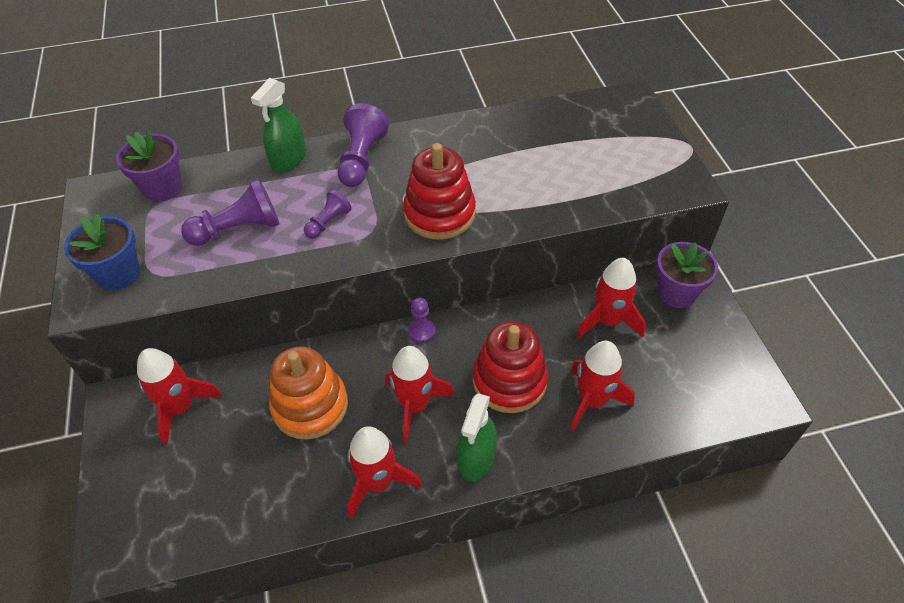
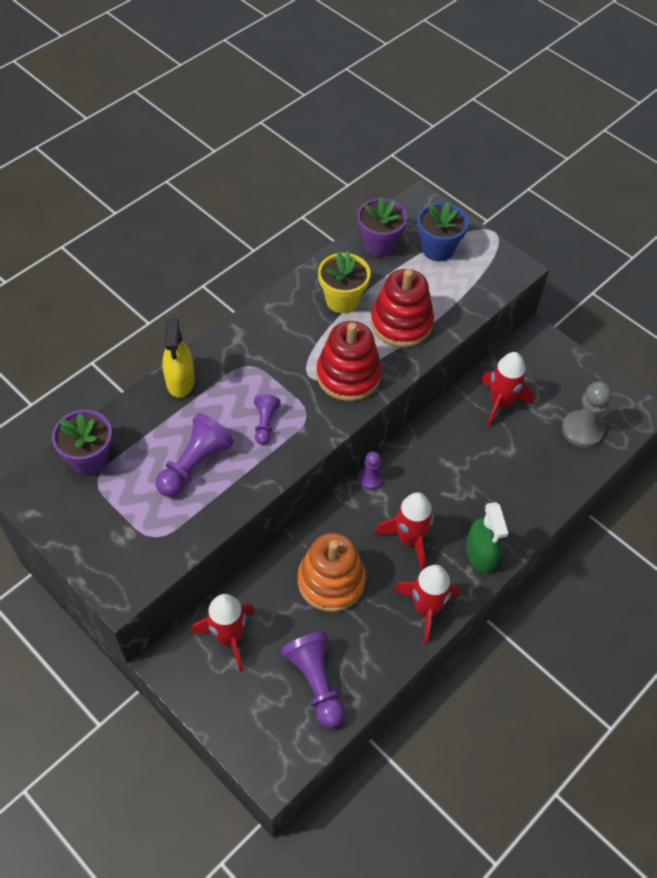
camera: 35 degrees left, 5 degrees up
(119, 274) = (126, 552): blue flower pot -> blue flower pot (438, 249)
(288, 159) = (180, 381): green spray bottle -> yellow spray bottle
(361, 159) = (244, 354): purple pawn -> purple pawn (316, 682)
(487, 150) = (342, 300): none -> yellow flower pot
(509, 381) = (463, 485): red stacking toy -> red stacking toy (401, 323)
(592, 401) = (529, 471): red rocket -> none
(676, 293) = (533, 357): purple flower pot -> purple flower pot (379, 244)
(682, 388) = (582, 430): none -> grey pawn

